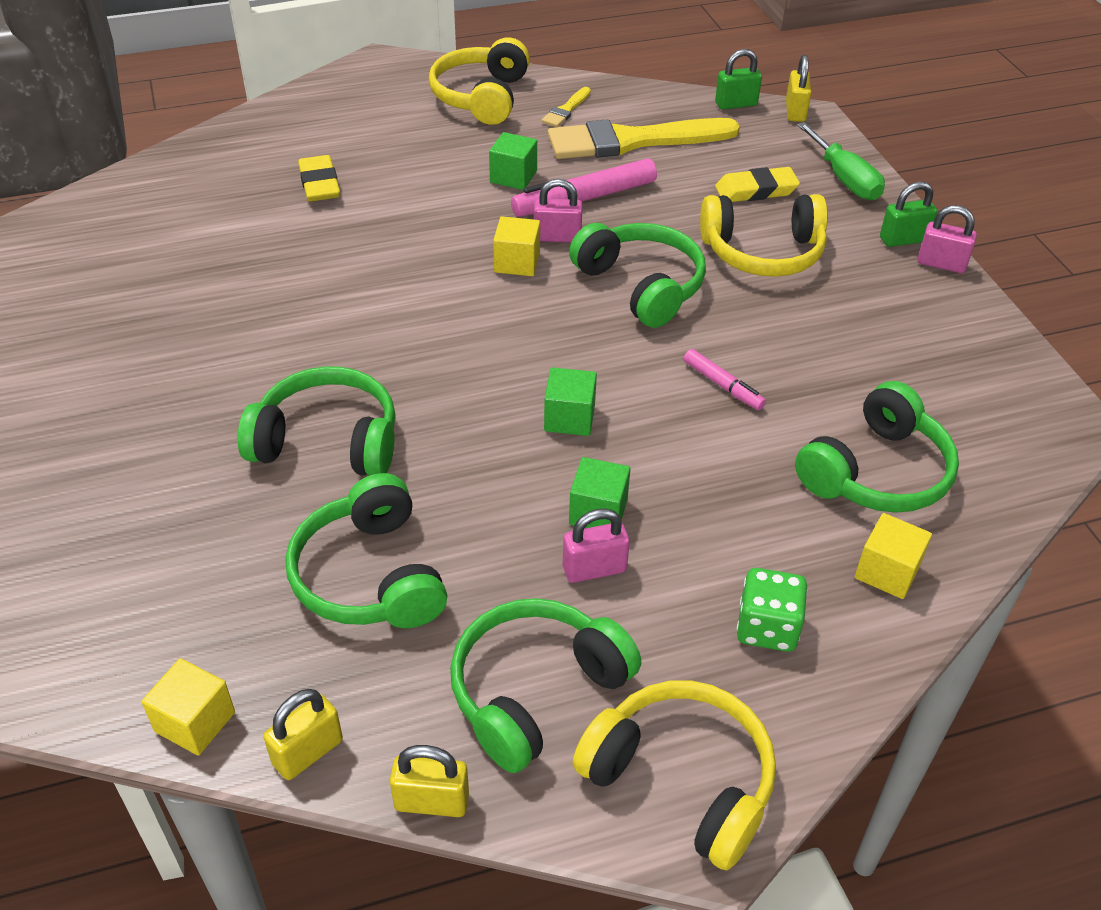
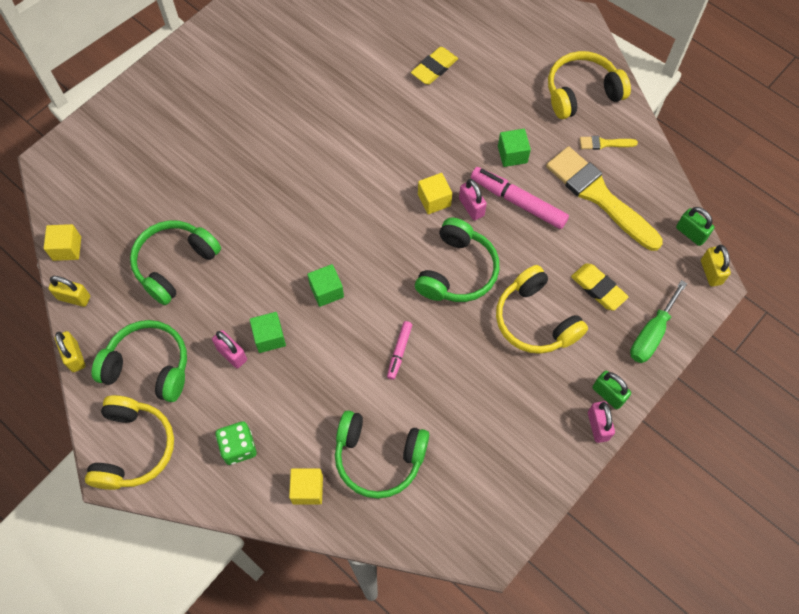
camera: 60 degrees right, 20 degrees up
(327, 441) = (244, 197): green headphones -> none
(795, 112) = (711, 272): yellow padlock -> yellow padlock turned 75 degrees counterclockwise

